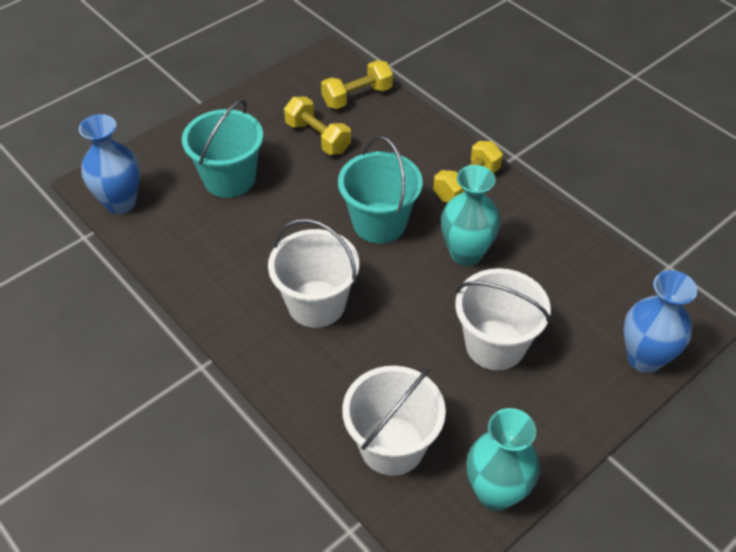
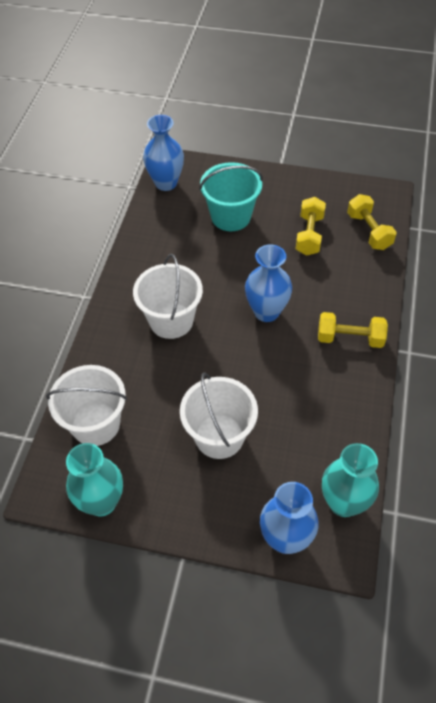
camera: 55 degrees right, 5 degrees up
(357, 97) = (368, 231): yellow dumbbell -> yellow dumbbell turned 45 degrees clockwise
(379, 223) = (266, 312): turquoise bucket -> blue vase
(466, 253) = (284, 375): turquoise vase -> turquoise vase (343, 502)

